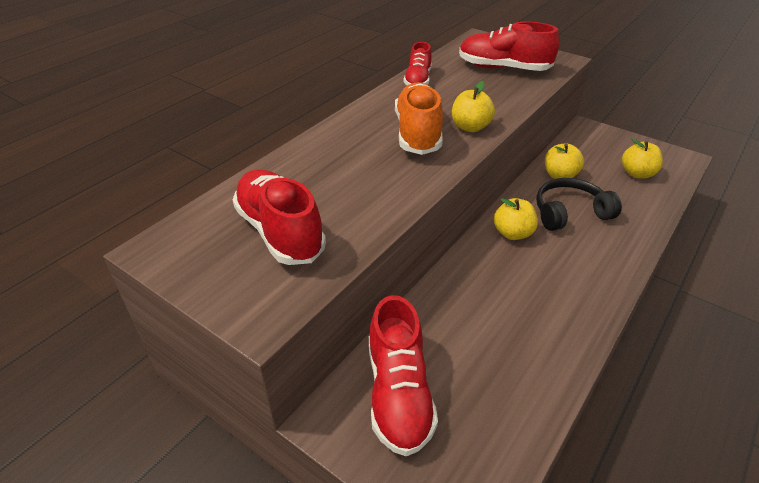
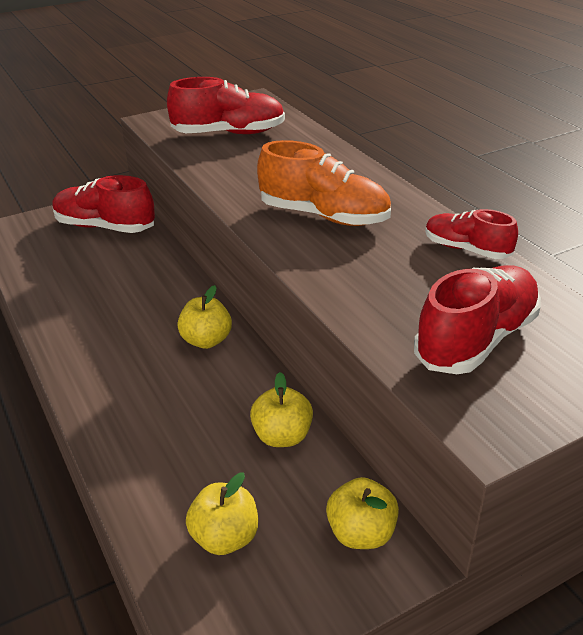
camera: 115 degrees right, 5 degrees down
(470, 127) = (312, 251): yellow apple -> yellow apple (361, 533)
(570, 213) = (201, 404): black headphones -> none

